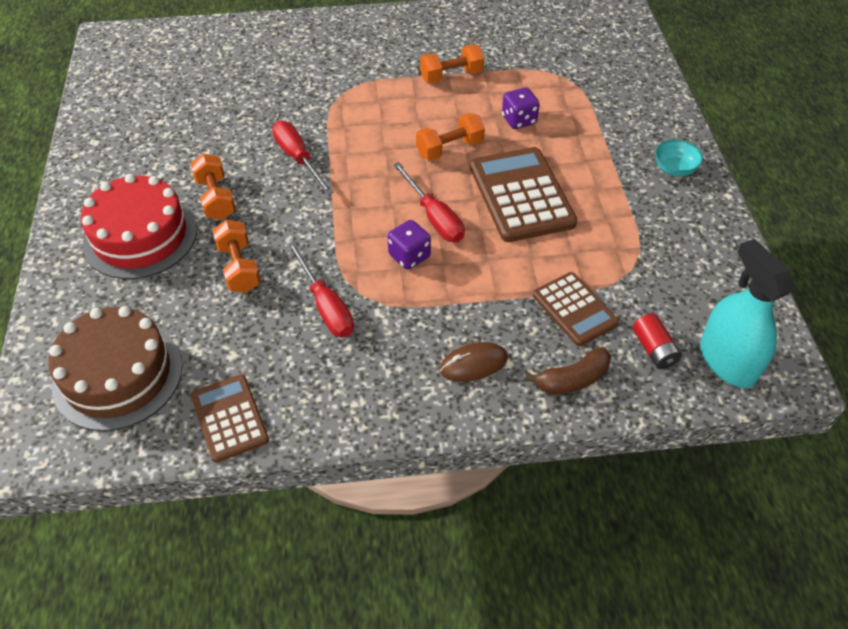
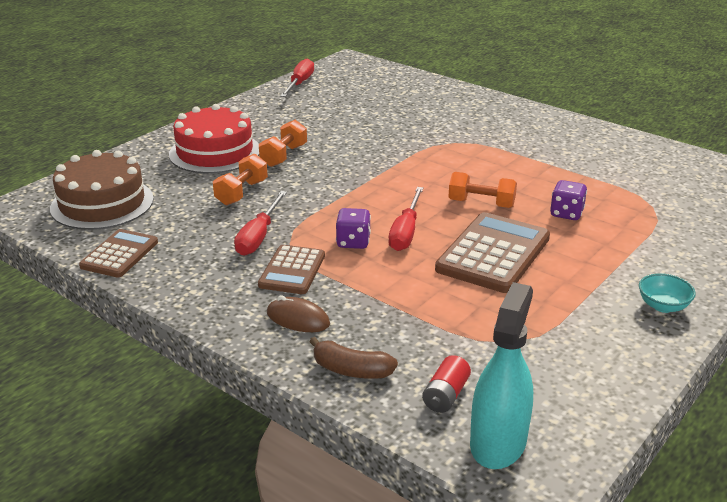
camera: 45 degrees right, 20 degrees down
(298, 158) = (366, 161): red screwdriver -> red screwdriver (299, 83)
(451, 76) = (552, 167): orange dumbbell -> none
(574, 309) = (422, 335): brown calculator -> brown calculator (292, 270)

